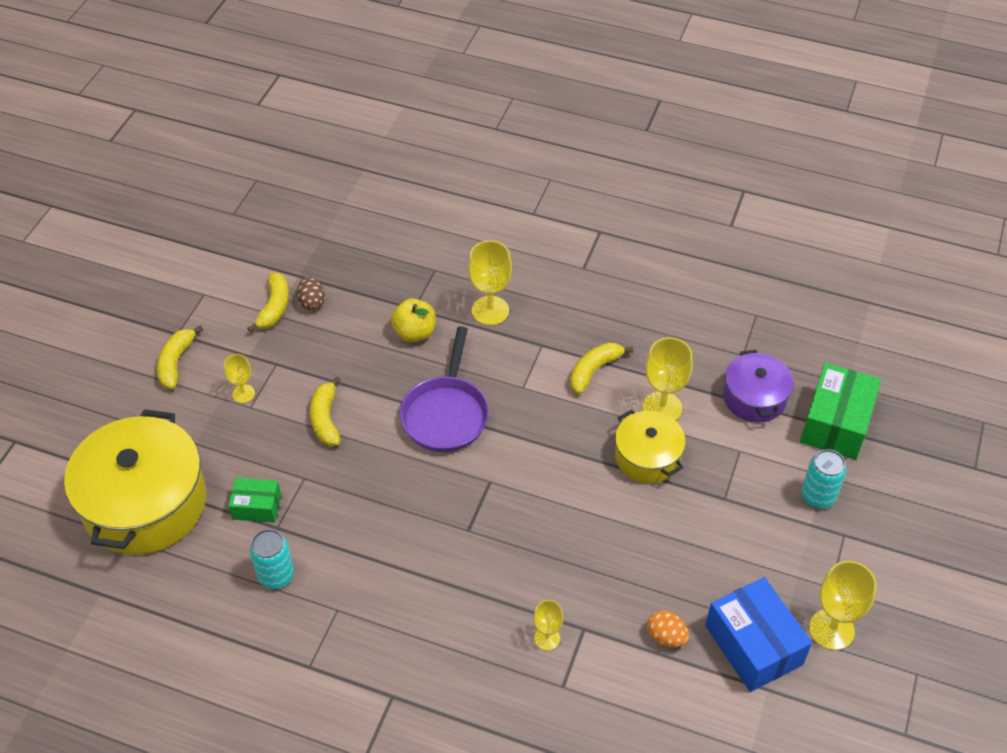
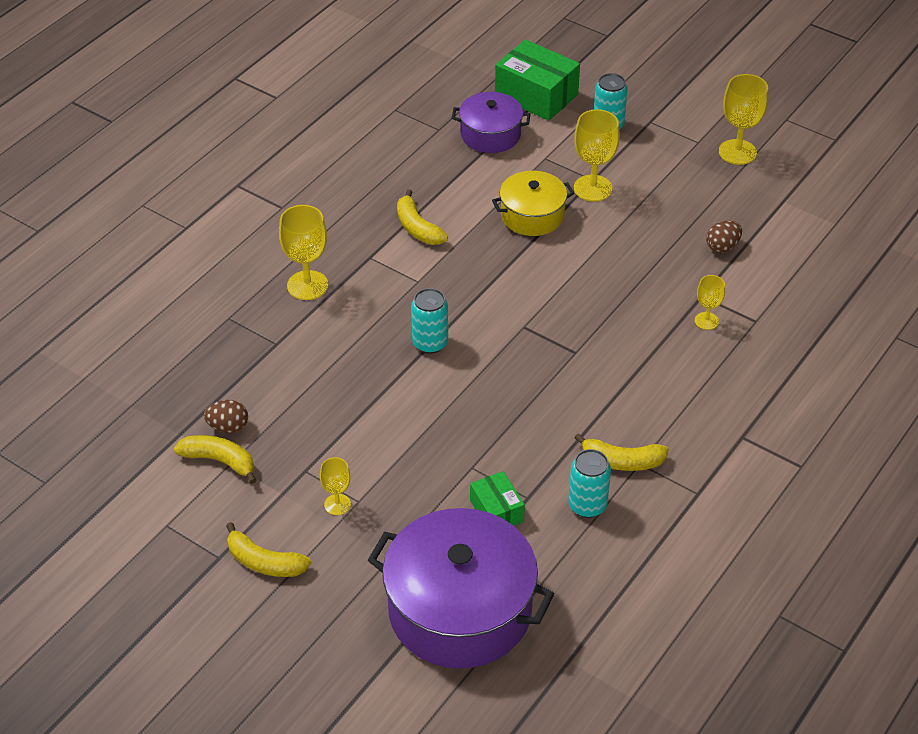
camera: 75 degrees left, 5 degrees down
(145, 503) = (460, 609): yellow pot -> purple pot
(257, 507) = (496, 511): green box -> green box turned 45 degrees counterclockwise
(325, 419) = (400, 438): yellow banana -> yellow banana (622, 461)
(414, 333) = (311, 348): yellow apple -> none
(446, 414) = (430, 343): purple pan -> turquoise can
(662, 407) = (479, 193): yellow goblet -> yellow goblet (593, 188)
(666, 637) = (722, 247): orange egg -> brown egg
(753, 645) = (741, 198): blue box -> none

